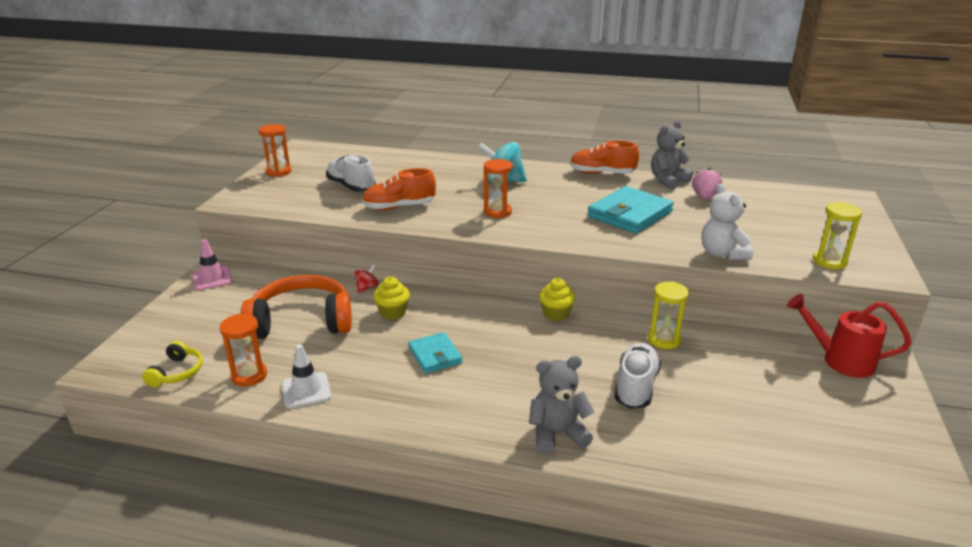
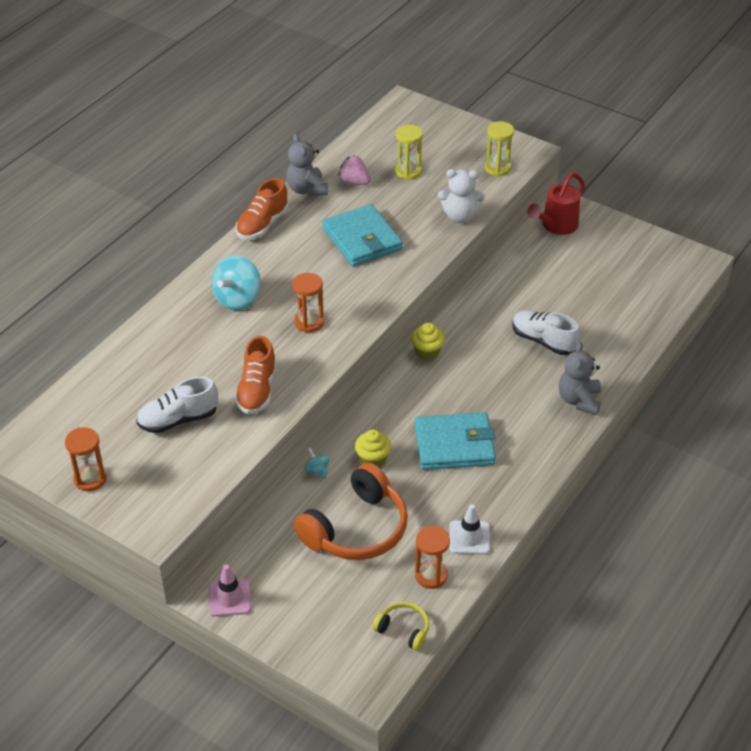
camera: 70 degrees left, 15 degrees up
(302, 321) = (357, 529): orange headphones -> orange headphones turned 150 degrees counterclockwise
(367, 288) = (317, 471): red spinning top -> turquoise spinning top
(435, 355) = (454, 445): turquoise wallet -> turquoise wallet, size x1.70
(664, 340) = (493, 303): yellow hourglass -> yellow hourglass (408, 171)

